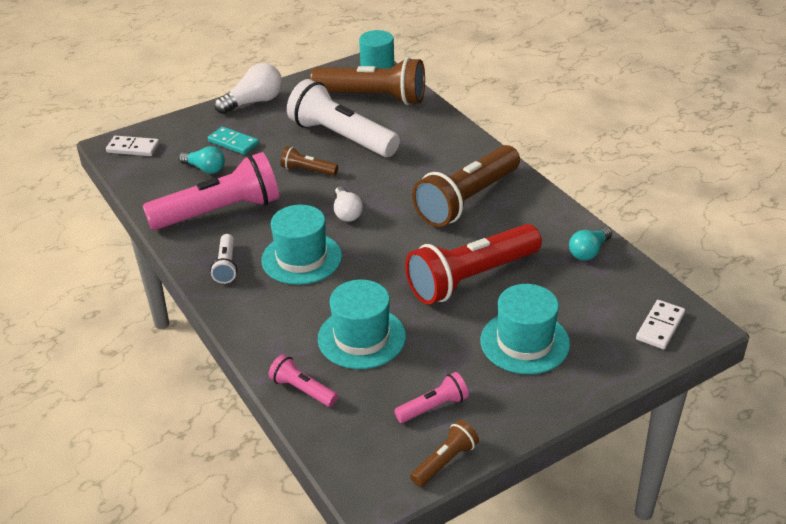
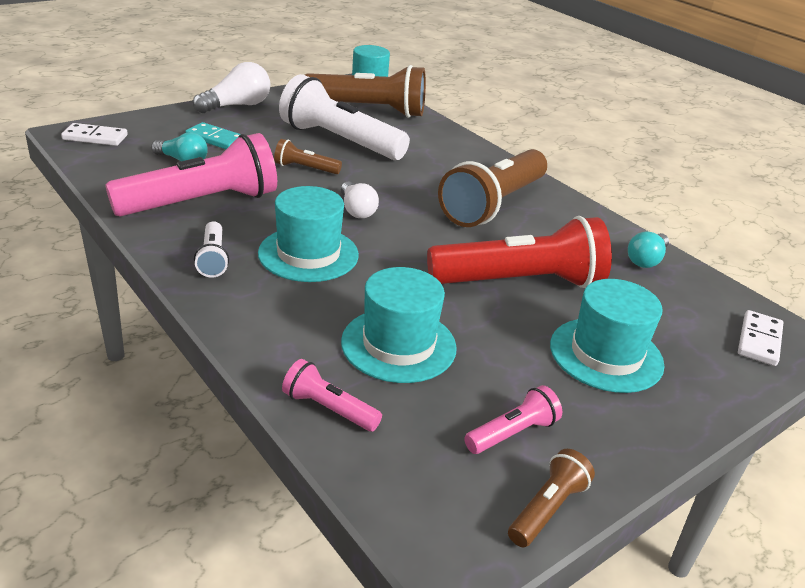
camera: 10 degrees left, 5 degrees down
(471, 278) = (520, 282): red flashlight -> red flashlight turned 150 degrees counterclockwise

